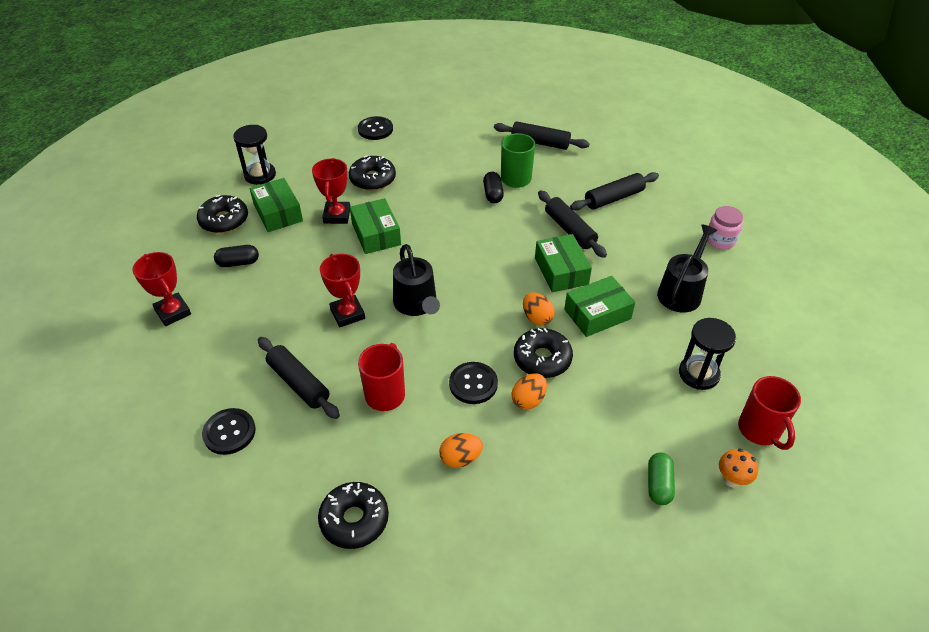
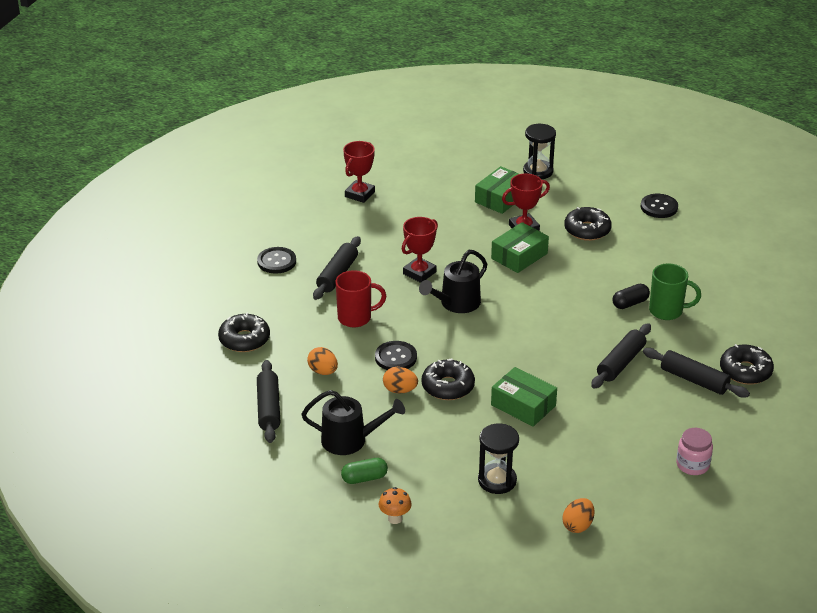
camera: 65 degrees right, 10 degrees down
(224, 220) = (470, 176): black donut -> black donut (745, 371)
(238, 263) = (430, 202): black capsule -> none
(537, 318) = (491, 372): orange egg -> orange egg (578, 525)
(540, 143) = (738, 311): black rolling pin -> black rolling pin (268, 408)
(561, 271) = (560, 371): green box -> none
(681, 292) = (593, 451): black watering can -> black watering can (350, 440)
(760, 430) = (458, 528): red mug -> none

